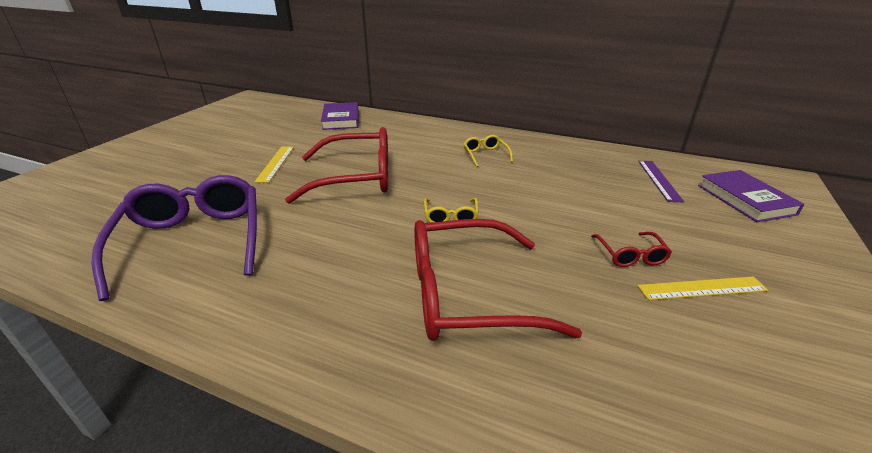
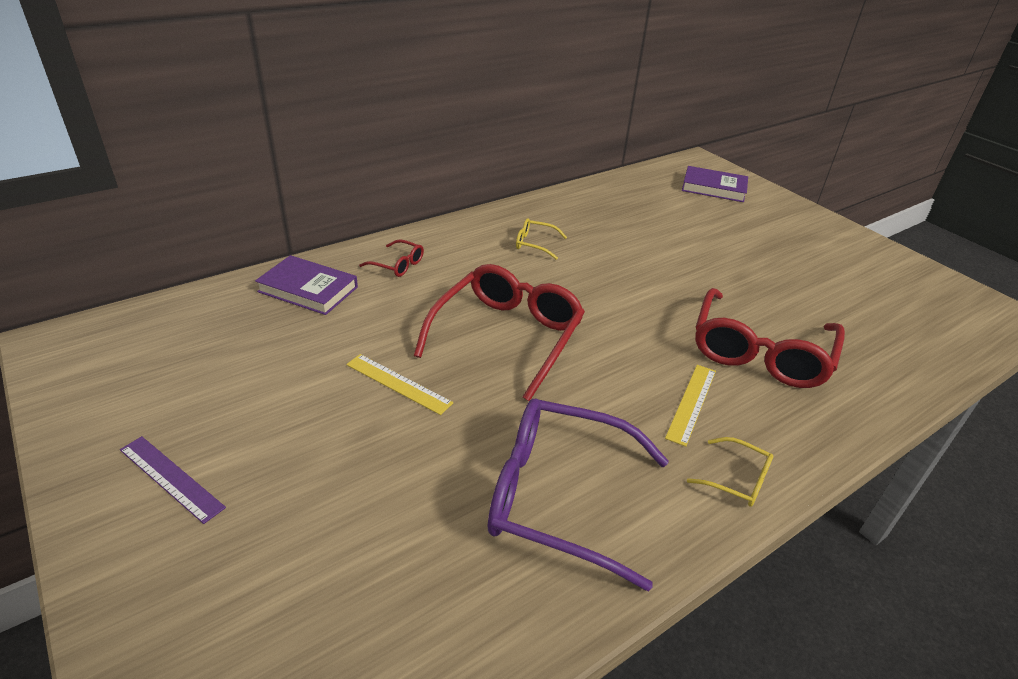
camera: 60 degrees left, 5 degrees up
(450, 216) = (640, 313): yellow glasses -> yellow glasses (736, 479)
(630, 255) = (752, 265): red glasses -> red glasses (397, 265)
(659, 180) = (660, 198): purple ruler -> purple ruler (171, 478)
(702, 288) = (801, 262): yellow ruler -> yellow ruler (691, 403)

